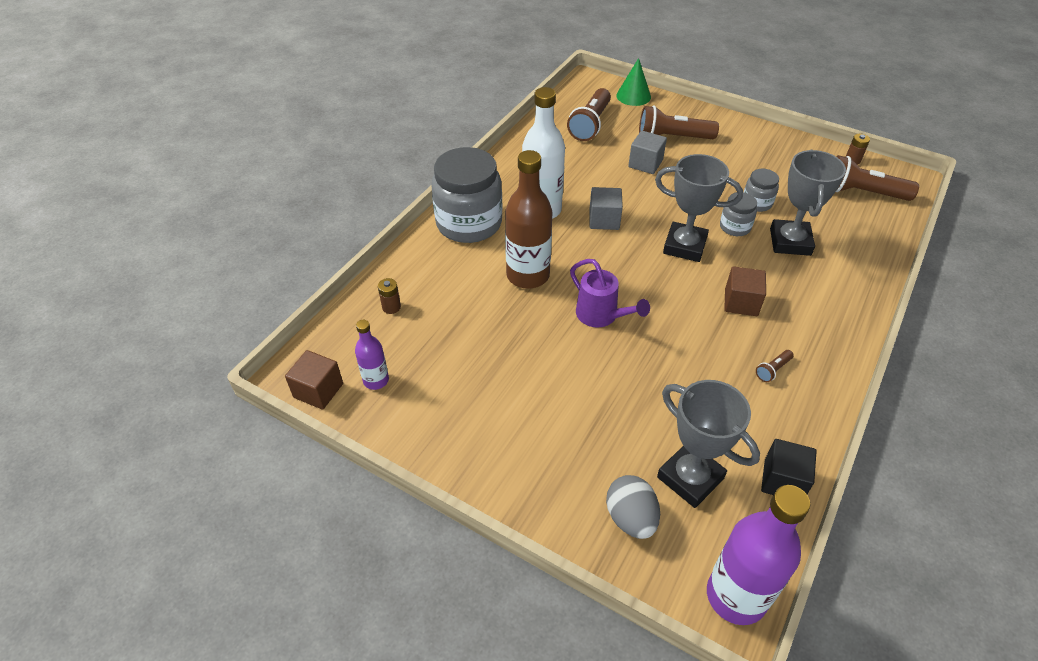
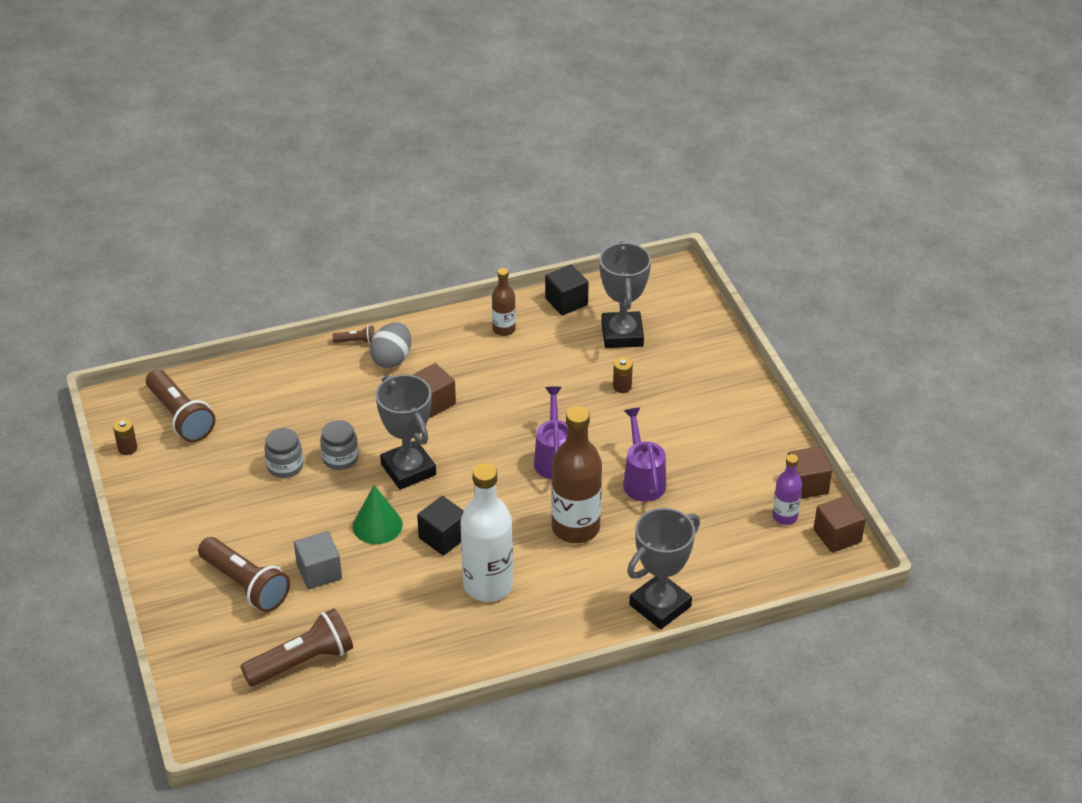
camera: 140 degrees left, 5 degrees down
(378, 423) = (806, 485): none -> brown cube
(391, 307) = (723, 572): brown battery -> brown battery (622, 387)
(469, 223) = (573, 615): grey jar -> none
(518, 340) = (642, 480): none -> purple watering can
(604, 220) = (443, 537): grey cube -> black cube
(630, 518) = (684, 339): grey egg -> grey egg (392, 359)
(633, 96) = (196, 672): green cone -> green cone (377, 525)
(736, 596) = (666, 279): purple bottle -> none
(773, 370) = (480, 351): brown flashlight -> brown flashlight (356, 341)
(787, 406) = (504, 329): none -> brown bottle
(790, 242) = (317, 419): grey trophy -> grey trophy (660, 605)

